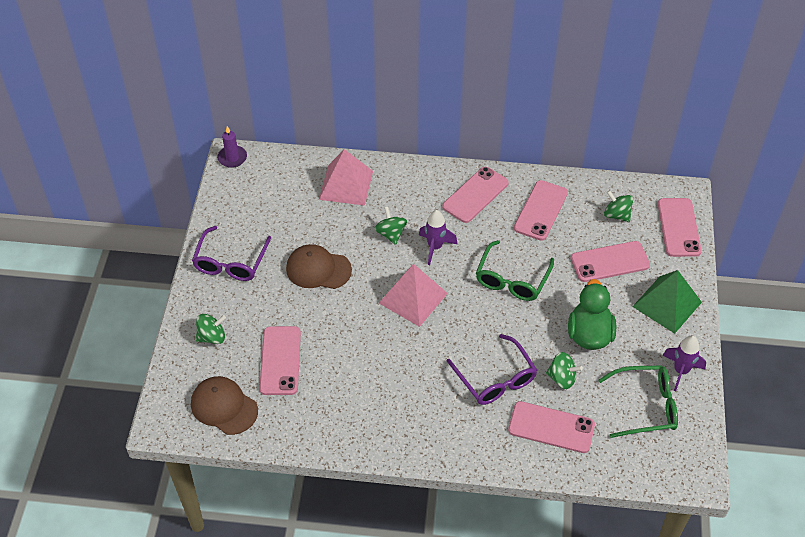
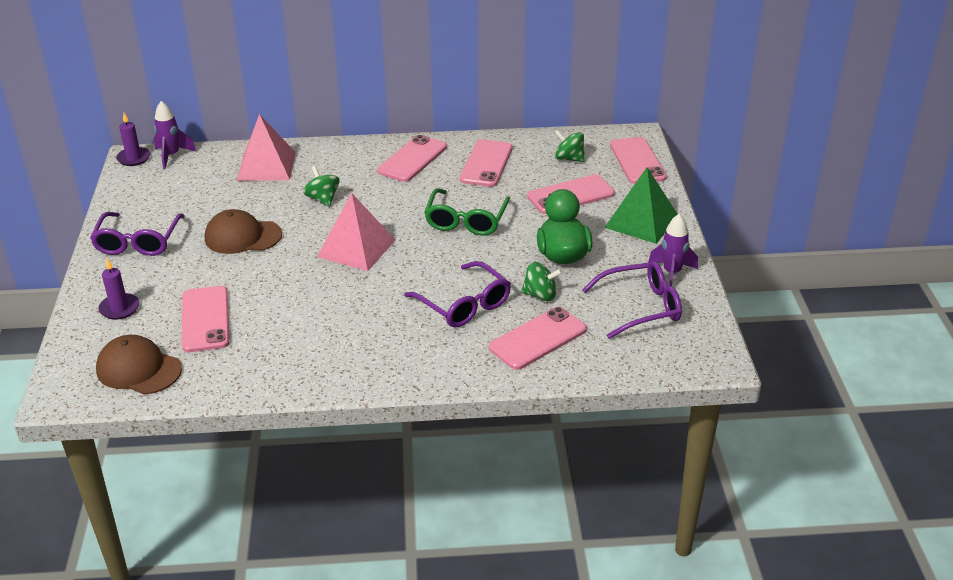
camera: 10 degrees left, 15 degrees down
(212, 337) = (119, 308): green spinning top -> purple candle
(435, 247) = (374, 204): purple rocket -> purple rocket (172, 156)
(551, 427) = (538, 339): pink phone -> pink phone turned 45 degrees counterclockwise
(645, 406) = (640, 307): green glasses -> purple glasses

